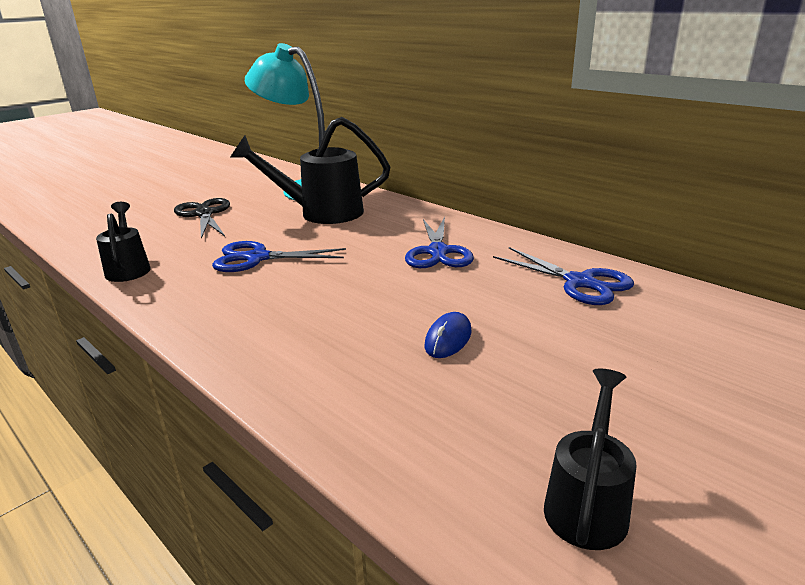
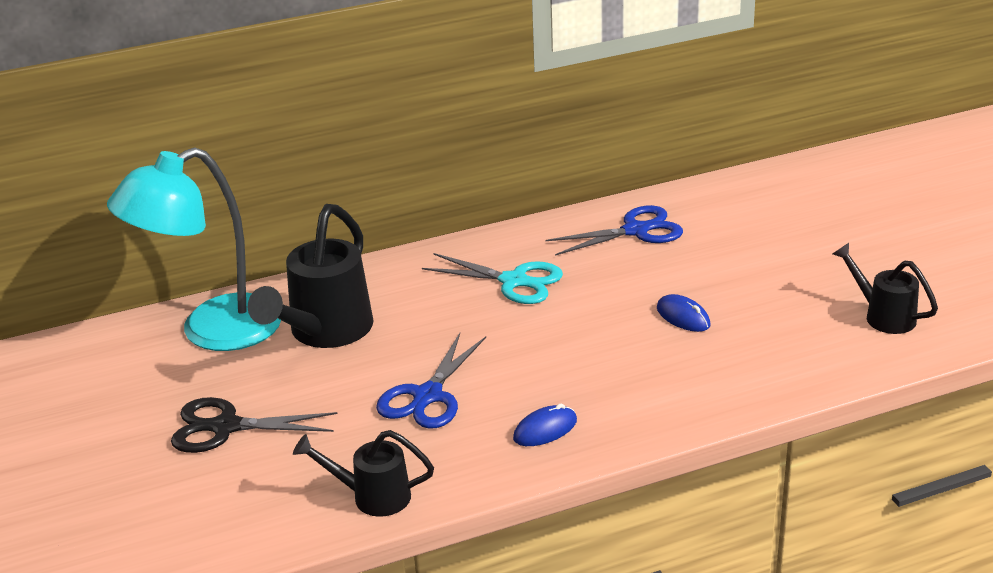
camera: 65 degrees left, 5 degrees up
(223, 311) = (545, 429): none -> blue mouse
(438, 252) = (514, 281): blue scissors -> turquoise scissors

